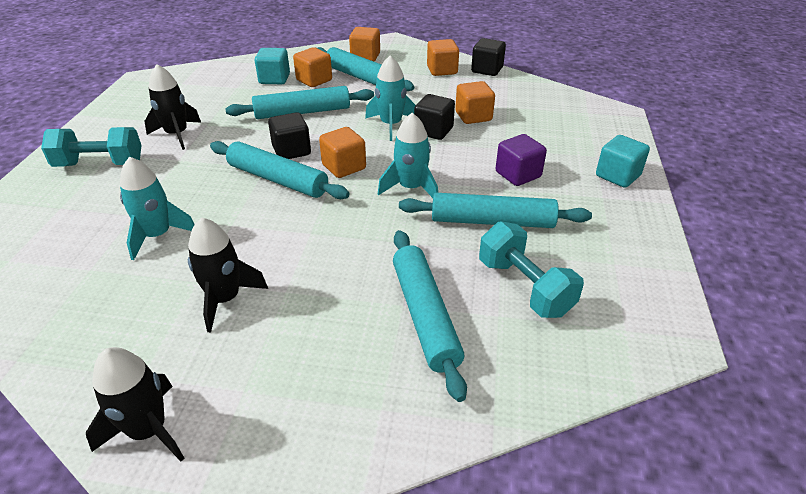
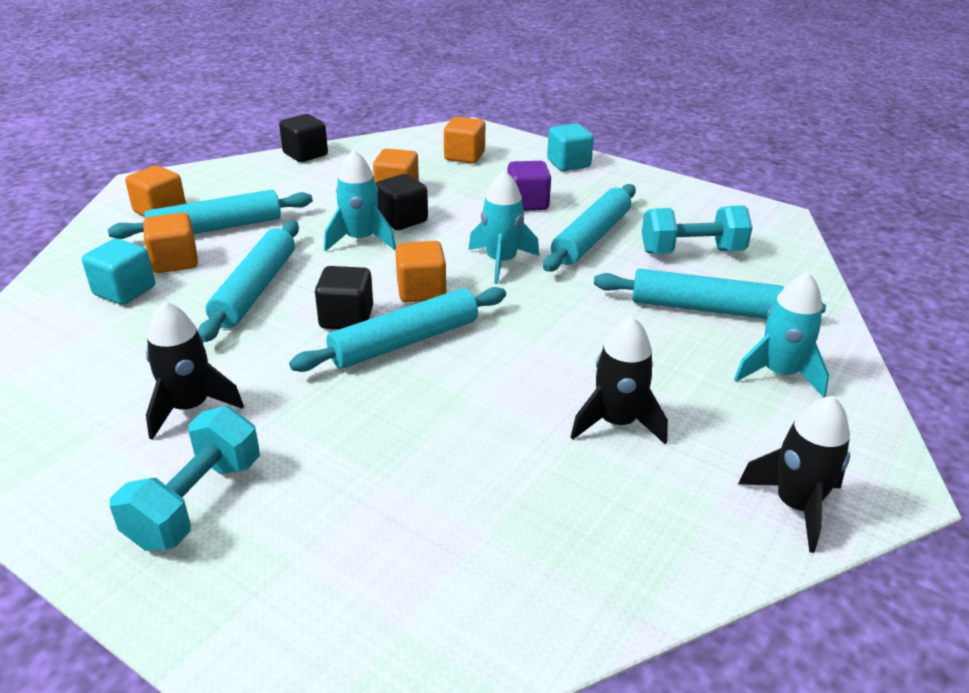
camera: 65 degrees left, 5 degrees down
(158, 235) = (453, 460): turquoise rocket -> turquoise rocket (779, 374)
(442, 70) = (270, 177): orange cube -> orange cube (464, 156)

